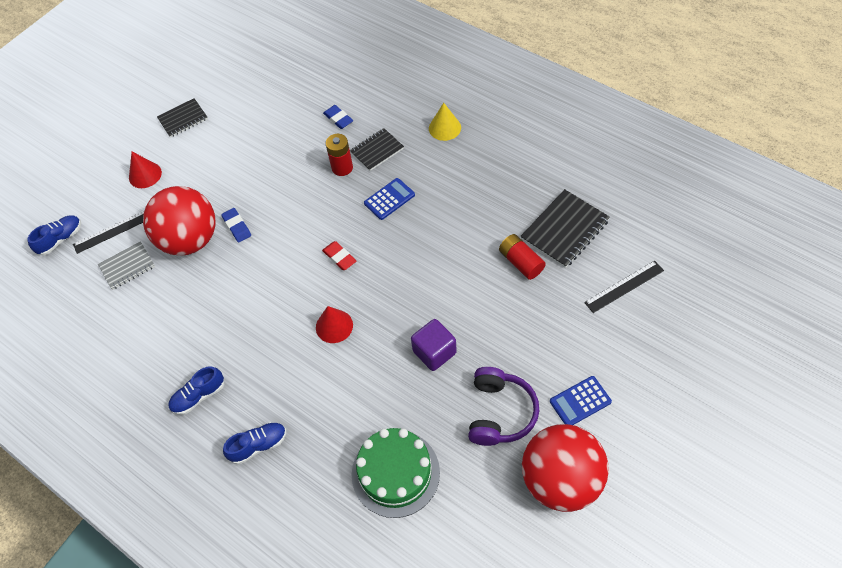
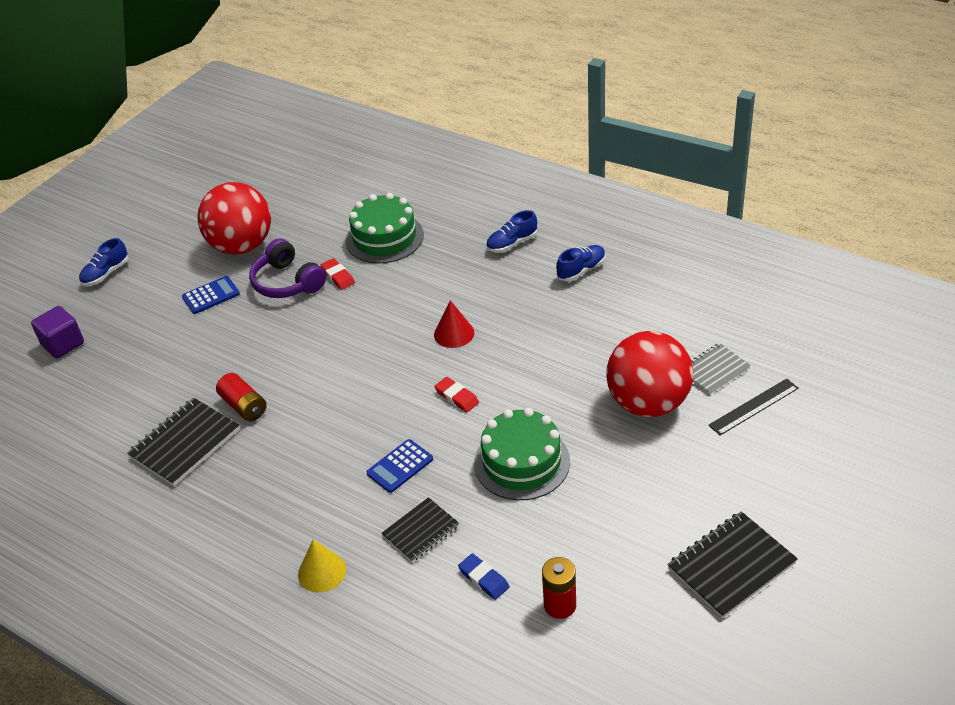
camera: 175 degrees right, 15 degrees down
(60, 239) = (818, 392): blue shoe -> blue shoe (106, 274)
(145, 175) = (748, 478): red cone -> none
(183, 119) = (731, 566): black notebook -> black notebook, size x1.57
(237, 227) = (593, 421): blue eraser -> none
(298, 197) = (522, 462): none -> green cake
(342, 168) = (468, 504): red battery -> red battery (560, 605)
(434, 352) = (347, 320): purple cube -> purple cube (63, 344)
(446, 415) = (338, 276): none -> red eraser
(499, 412) = (287, 282): purple headphones -> purple headphones turned 45 degrees counterclockwise
(624, 286) = (136, 391): black ruler -> none

